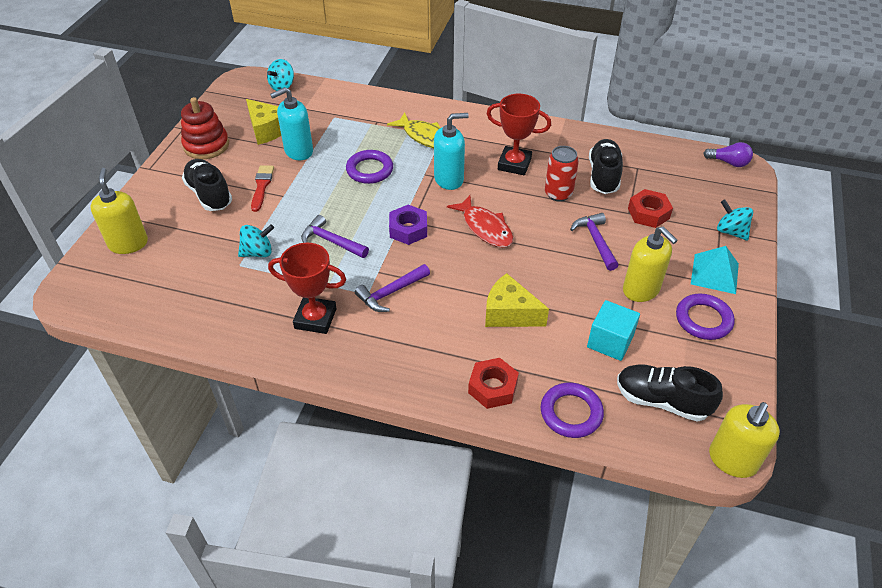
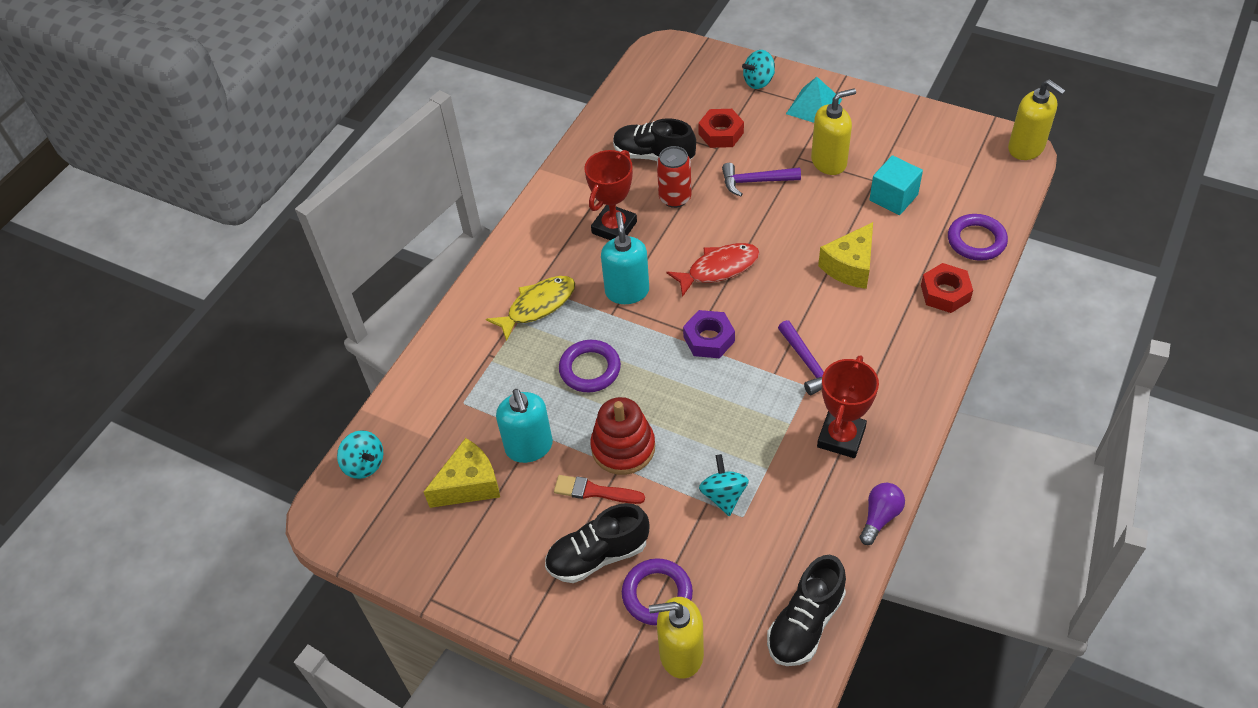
camera: 75 degrees left, 5 degrees up
(206, 145) = (484, 564): red stacking toy -> red stacking toy (623, 447)
(331, 241) = (716, 416): purple hammer -> none
(662, 401) = (964, 177): black shoe -> black shoe (805, 623)
(703, 320) = (872, 128): purple ring -> purple ring (657, 594)
(729, 162) = (655, 57): purple light bulb -> purple light bulb (880, 517)

